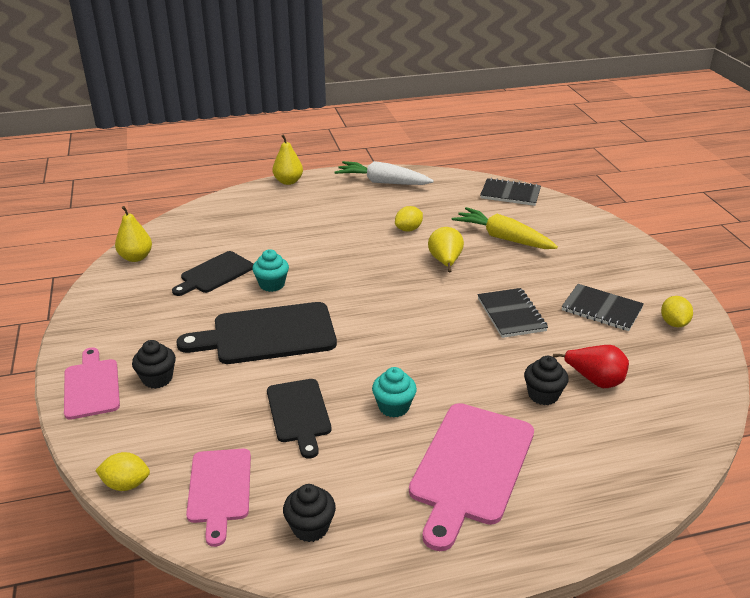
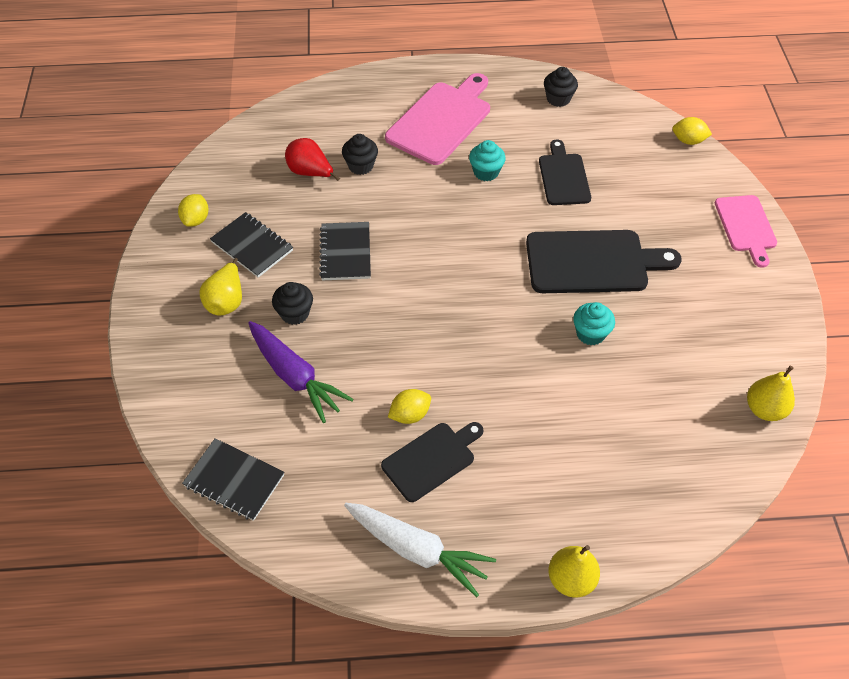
camera: 170 degrees left, 20 degrees up
(157, 379) = (689, 226): black cupcake -> black cupcake (295, 313)
(215, 274) = (659, 362): black cutting board -> black cutting board (431, 459)
(219, 489) = (621, 129): pink cutting board -> none
(445, 262) = (384, 342): yellow pear -> yellow pear (226, 301)
(503, 238) = (295, 376): yellow carrot -> purple carrot

